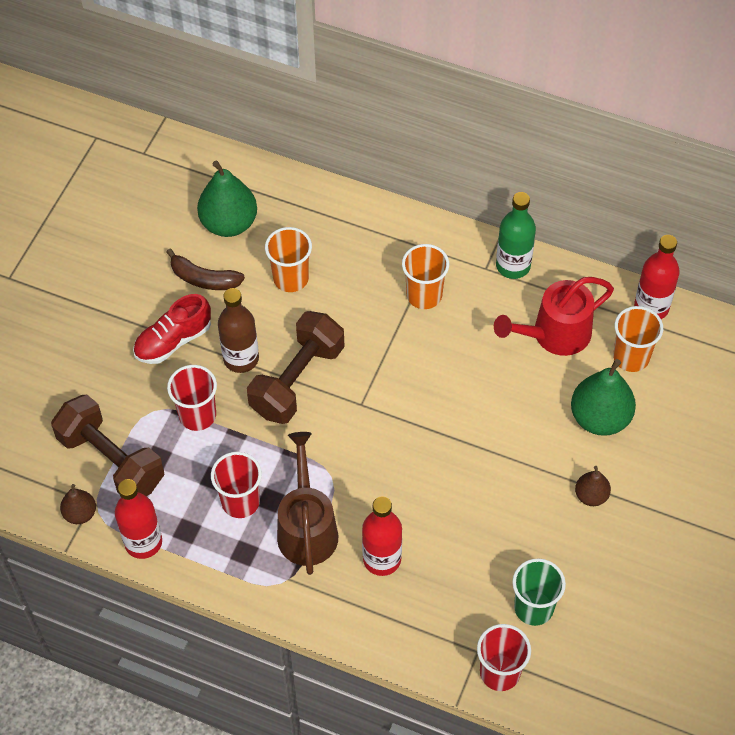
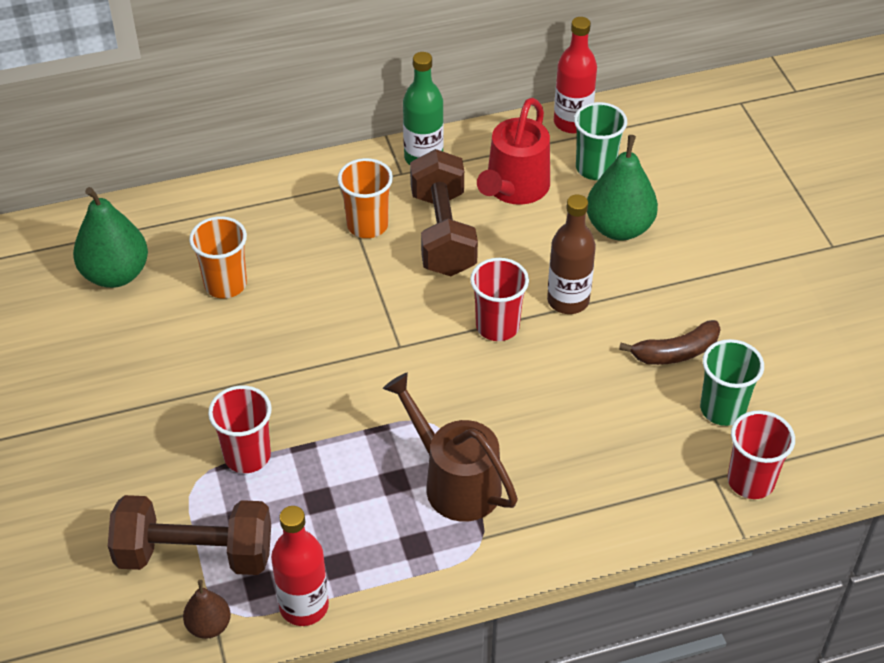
camera: 40 degrees left, 10 degrees down
(173, 341) = (156, 407): red shoe -> none
(204, 279) = (136, 335): brown banana -> brown banana (675, 352)
(240, 502) = (367, 502): red cup -> red cup (497, 326)
(241, 359) = (243, 380): brown bottle -> brown bottle (568, 300)
(297, 380) = (317, 364): brown dumbbell -> brown dumbbell (443, 233)
(382, 559) = (551, 461): red bottle -> none
(591, 496) = (675, 291): brown pear -> none
(631, 357) = (595, 168): orange cup -> green cup

